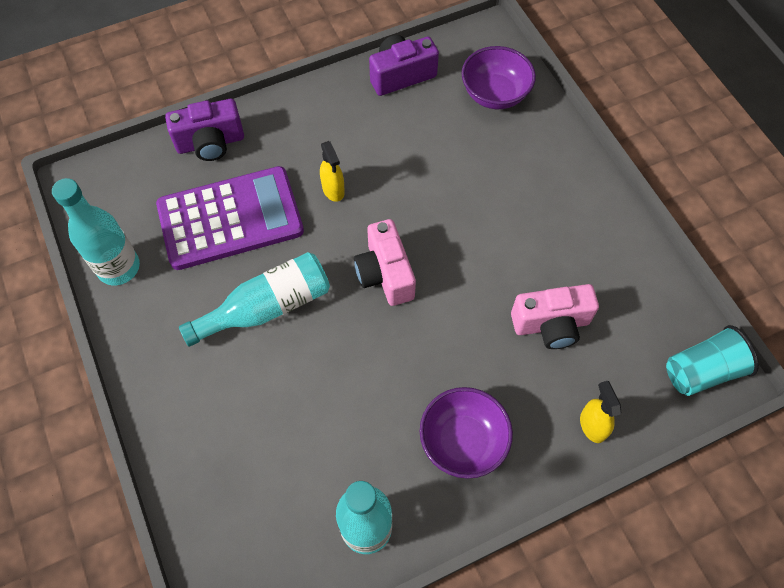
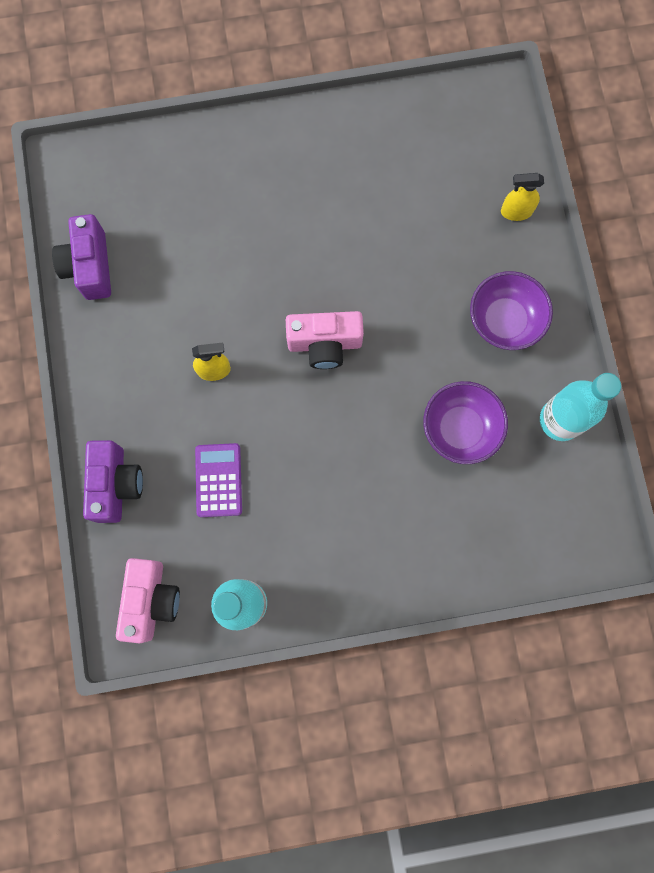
camera: 75 degrees left, 15 degrees up
(230, 219) = (218, 480): purple calculator -> purple calculator, size x0.51
(267, 307) = (330, 462): turquoise bottle -> none
(495, 94) = (145, 181): purple bowl -> purple bowl (460, 429)
(551, 325) = (416, 213): pink camera -> pink camera (151, 600)
(702, 371) = (490, 107): turquoise cup -> none

